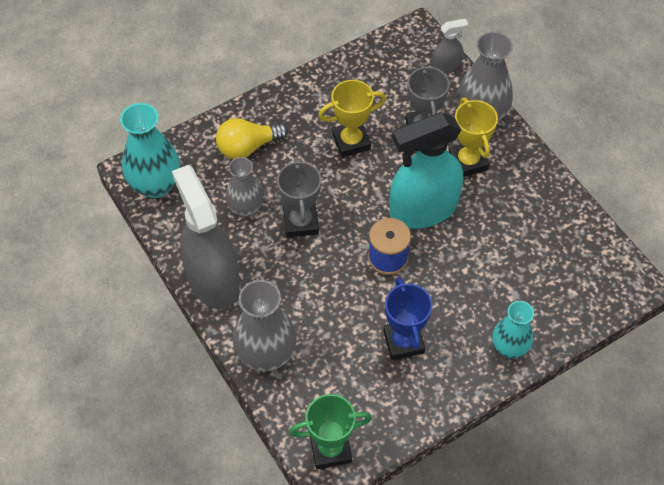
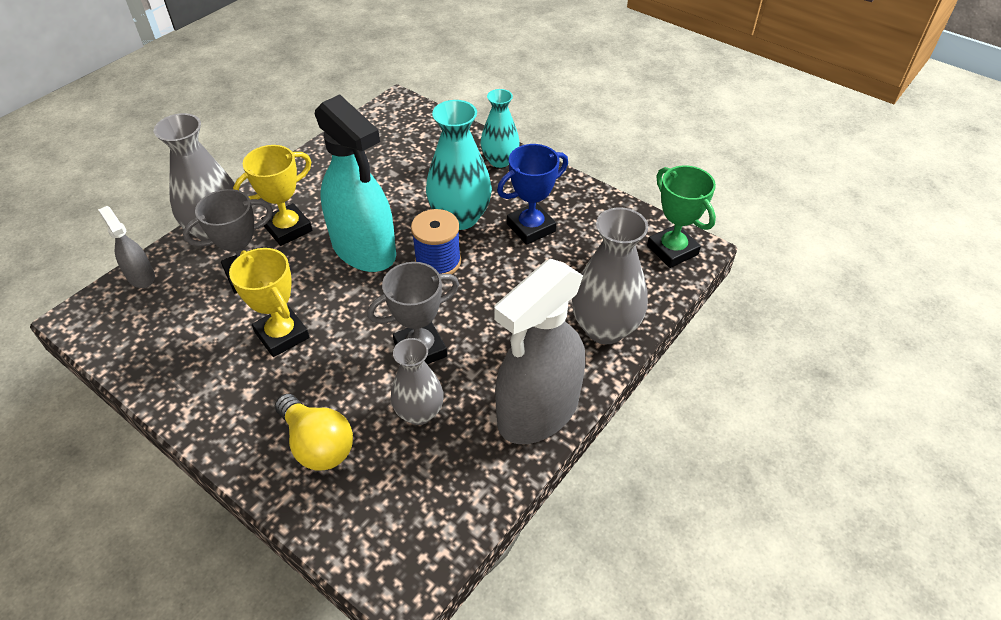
camera: 110 degrees left, 10 degrees down
(155, 185) = (417, 539): turquoise vase -> turquoise vase (460, 217)

